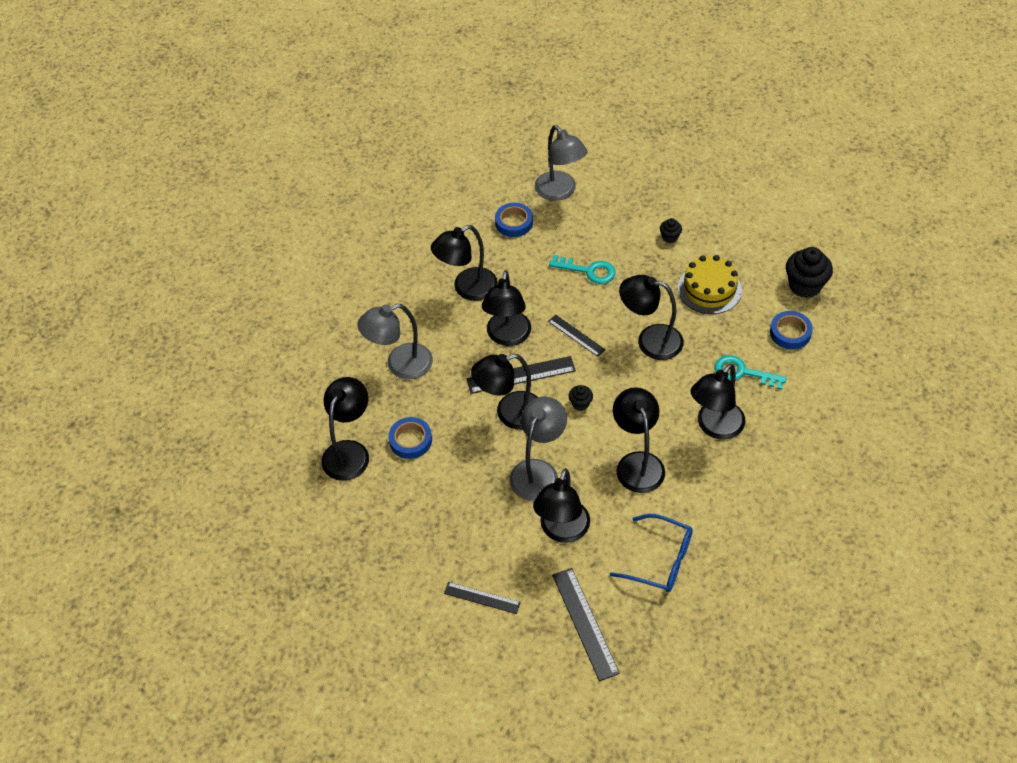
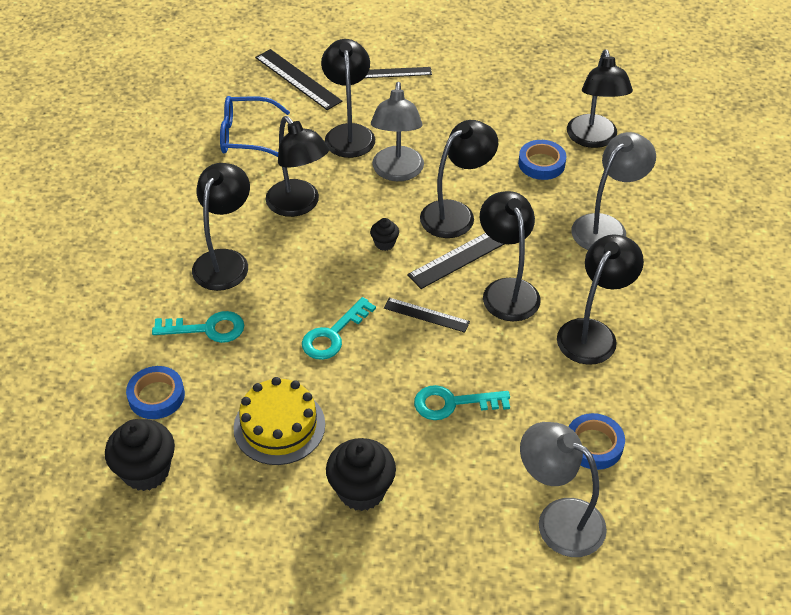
camera: 155 degrees right, 5 degrees down
(650, 340) = (333, 334): black lamp -> turquoise key
(670, 237) = (361, 490): black cupcake -> black cupcake, size x1.99

